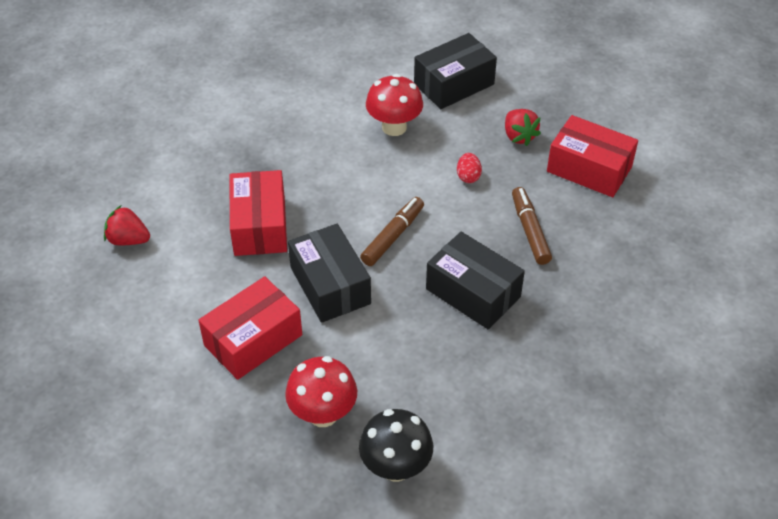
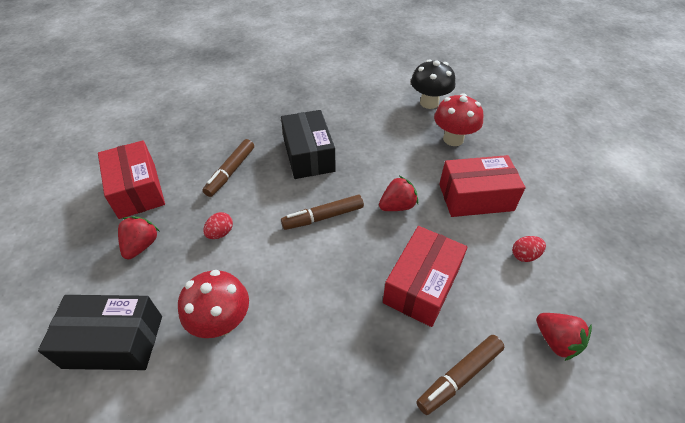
camera: 145 degrees left, 0 degrees up
(176, 300) = (524, 255): none -> red egg
(197, 181) = (459, 376): none -> brown marker
(330, 285) = (397, 206): black box -> red strawberry

